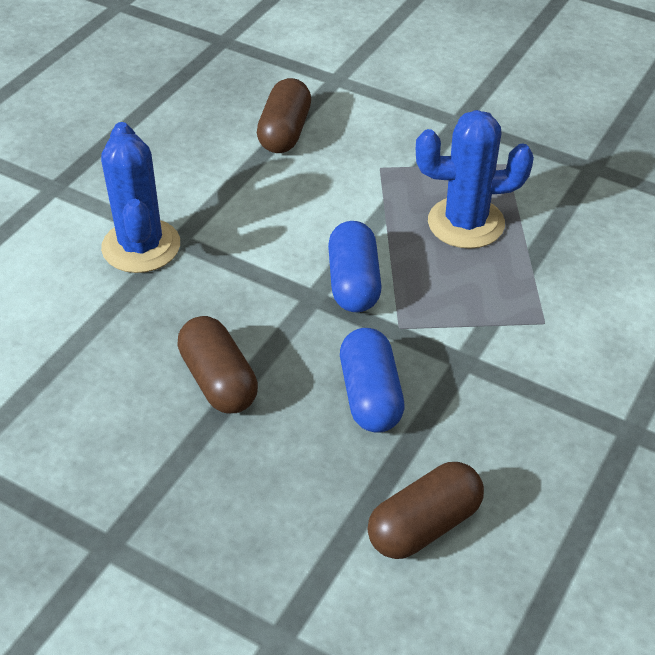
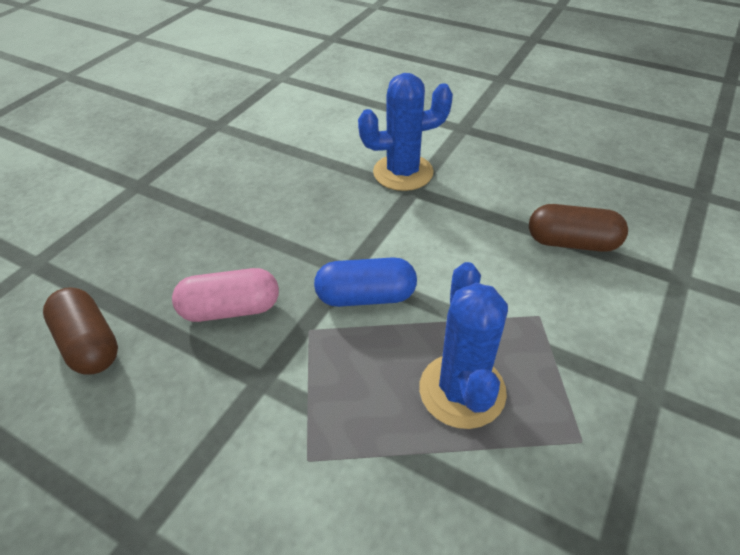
camera: 90 degrees right, 0 degrees up
(219, 380) = (262, 221): brown capsule -> none
(370, 395) = (231, 309): blue capsule -> pink capsule

